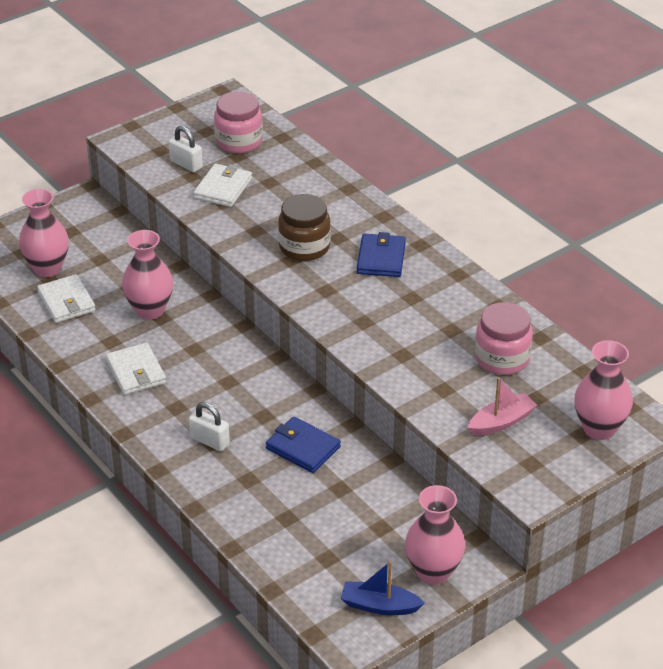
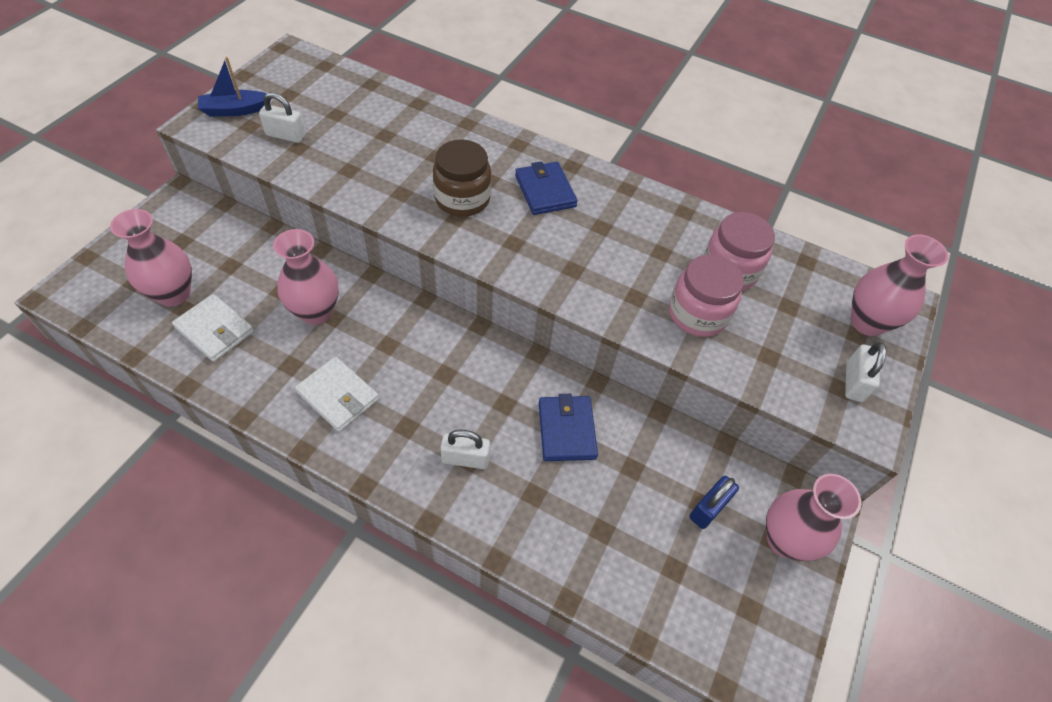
camera: 30 degrees left, 15 degrees up
(223, 188) = (340, 153): white wallet -> none
(239, 141) = (329, 98): pink jar -> pink jar (697, 314)
(303, 448) = (566, 430): blue wallet -> blue wallet turned 75 degrees clockwise
(379, 606) = (764, 612): blue boat -> blue boat (235, 110)
(384, 533) = (708, 508): none -> blue padlock
(501, 422) = (779, 347): pink boat -> none
(546, 463) = (854, 382): none -> white padlock

